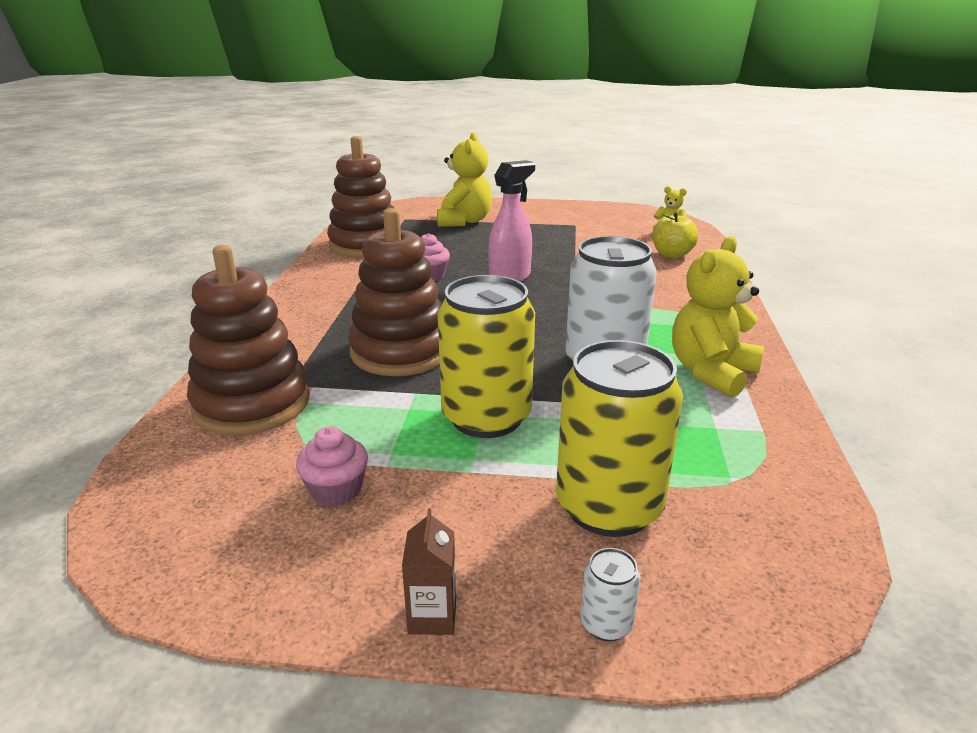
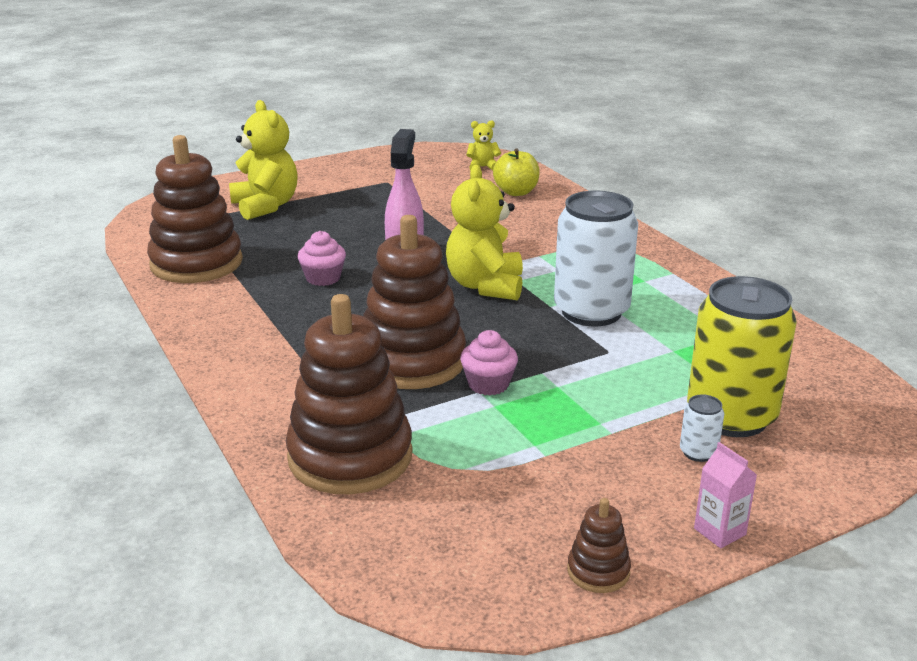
camera: 35 degrees left, 0 degrees up
(272, 591) = (598, 571): none -> brown stacking toy
(336, 490) = (535, 489): pink cupcake -> pink cupcake (488, 384)
(432, 616) = (719, 531): brown carton -> pink carton
(486, 417) = (565, 389): yellow can -> none
(606, 624) = (817, 485): white can -> white can (698, 452)
(711, 372) = (674, 292): yellow teddy bear -> yellow teddy bear (485, 286)

